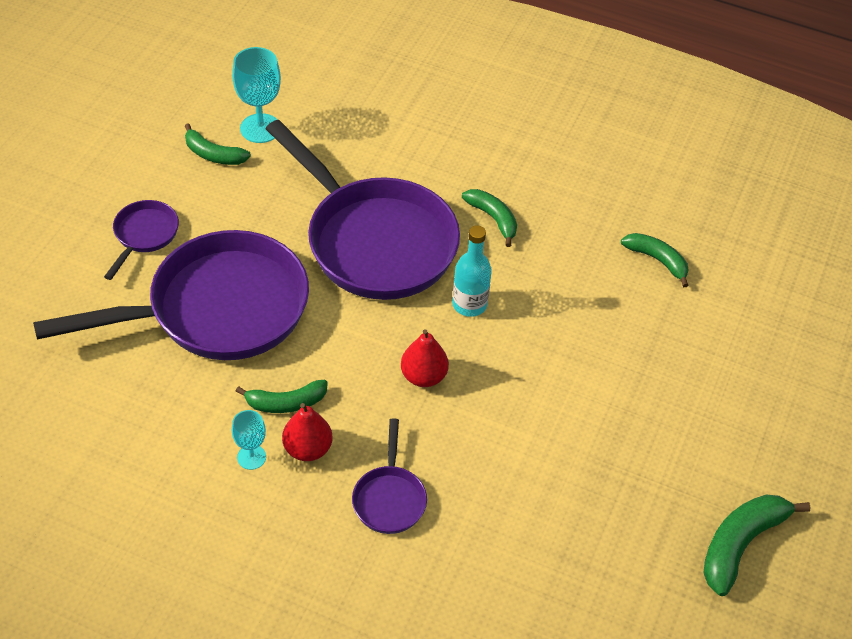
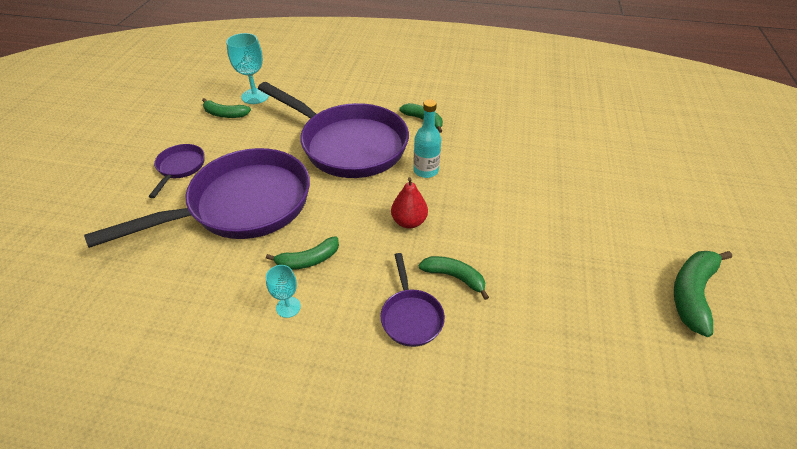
camera: 10 degrees left, 5 degrees down
(307, 449) = (333, 291): red pear -> none
(657, 260) = (538, 126): green banana -> green banana (454, 277)

